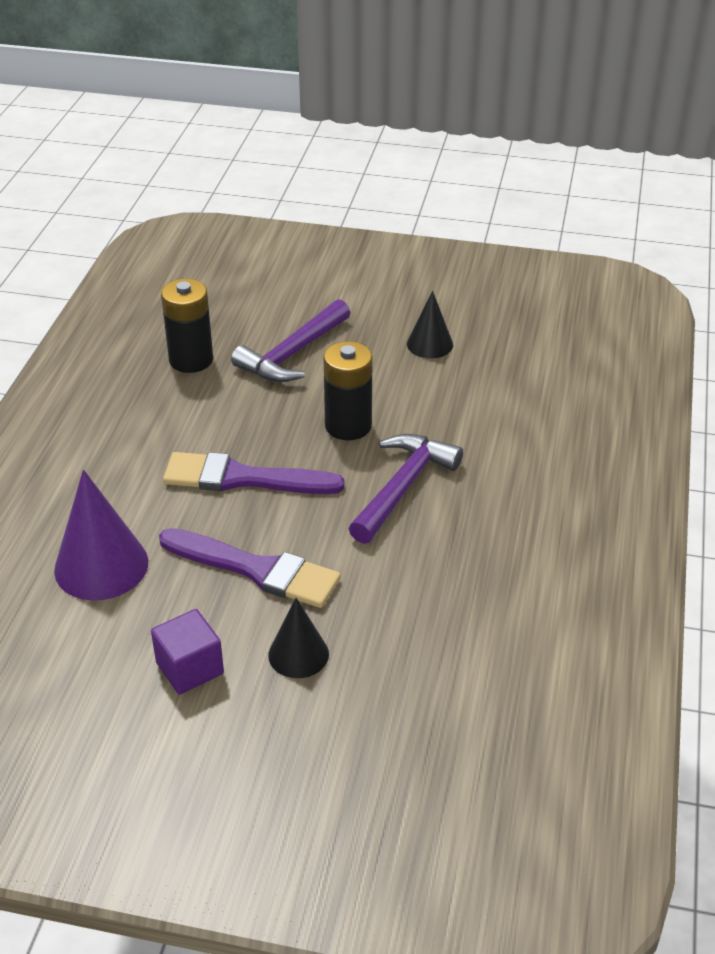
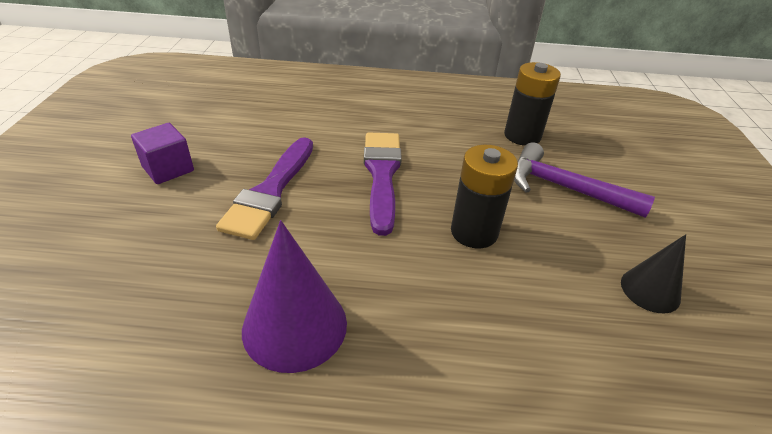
camera: 80 degrees right, 0 degrees up
(101, 566) = (279, 123): purple cone -> purple cone (295, 326)
(298, 654) = (166, 222): black cone -> none
(403, 487) = (390, 279): purple hammer -> none

